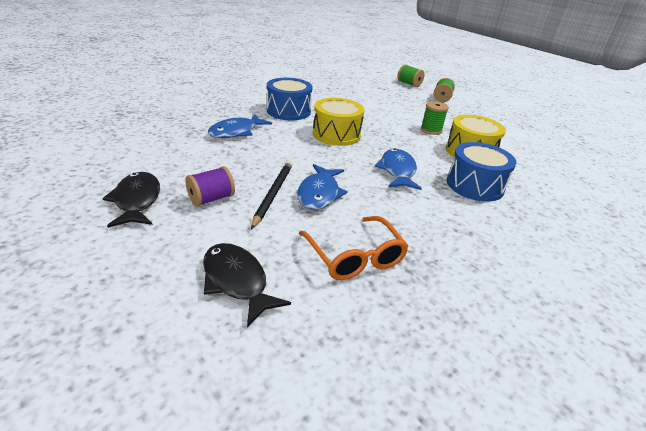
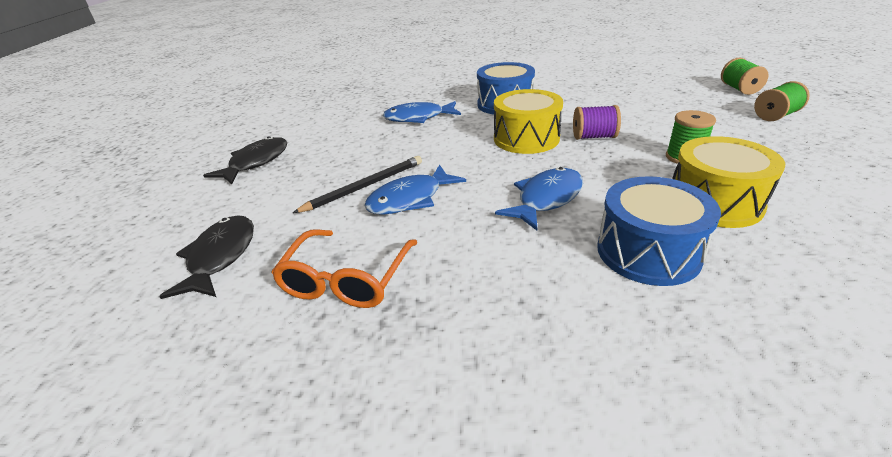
camera: 45 degrees right, 0 degrees up
(211, 199) = (307, 176): purple spool -> purple spool (593, 137)

